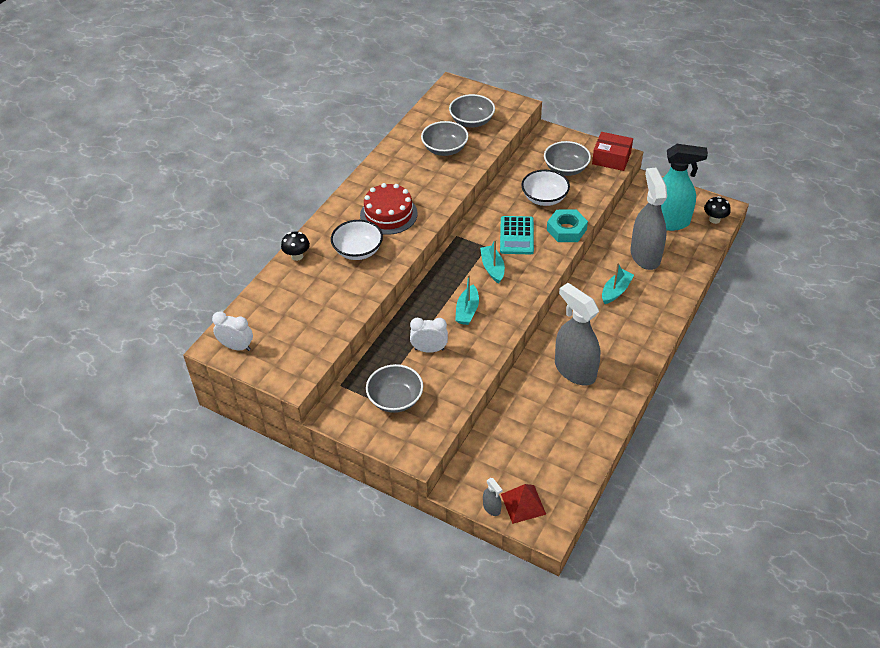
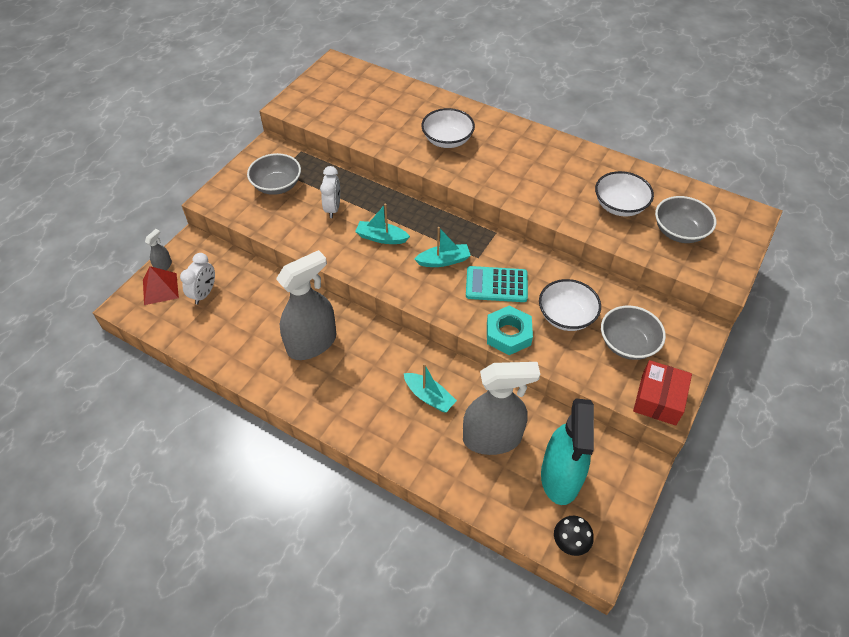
camera: 90 degrees right, 5 degrees up
(236, 347) = (333, 74): white clock -> white clock (204, 293)
(297, 256) = (441, 102): black mushroom -> none
(388, 214) = (502, 161): red cake -> none
(445, 149) = (619, 206): grey bowl -> white bowl
(491, 508) = (163, 266): grey spray bottle -> grey spray bottle turned 150 degrees clockwise

